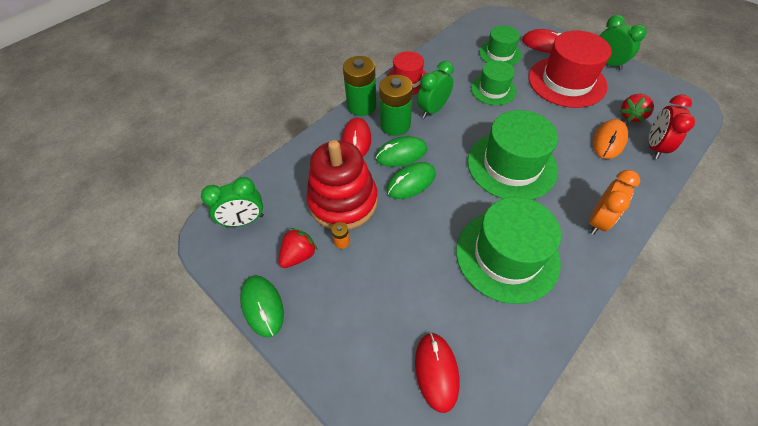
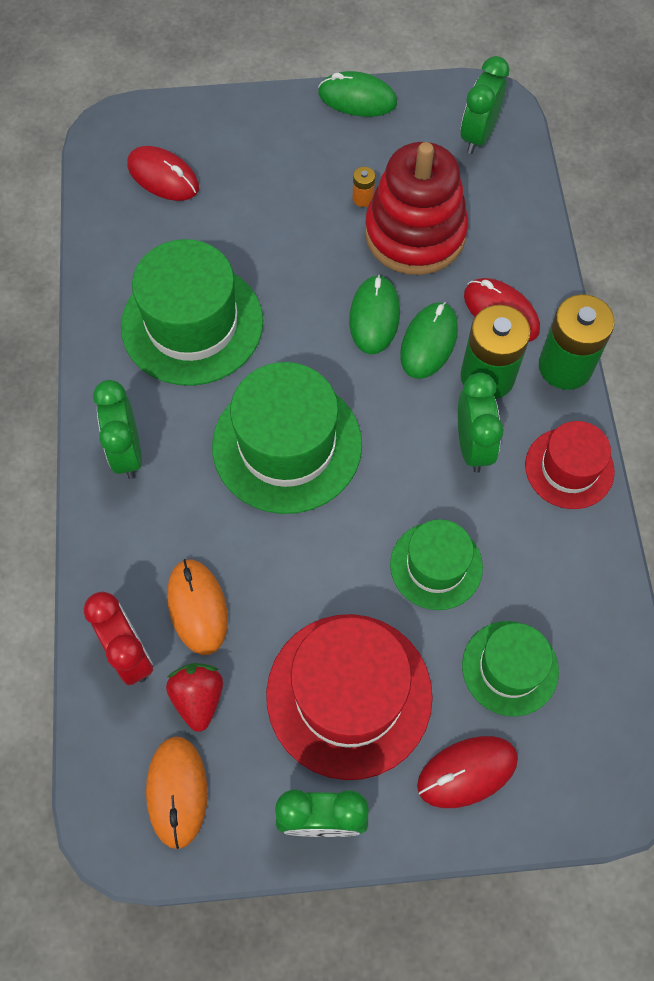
camera: 130 degrees right, 10 degrees up
(299, 255) = (384, 155): red strawberry -> none
(598, 221) = (127, 452): orange clock -> green clock
(661, 99) = (177, 792): none -> orange mouse

